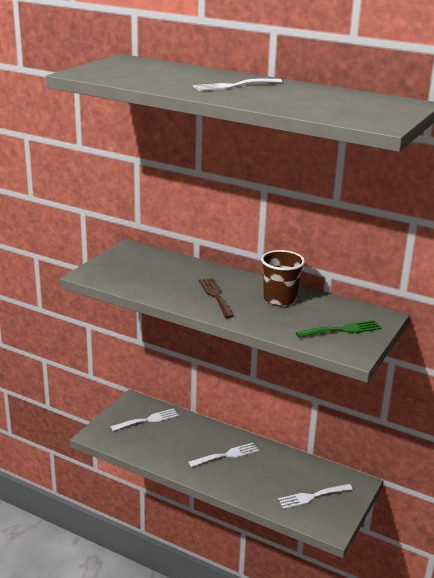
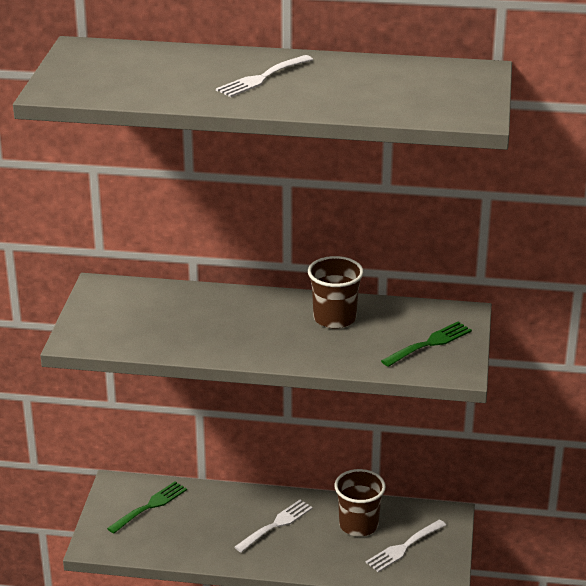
camera: 20 degrees left, 5 degrees up
(147, 420) = (150, 506): white fork -> green fork
(215, 296) = (256, 333): brown fork -> none
(286, 471) = (358, 525): none -> brown cup

